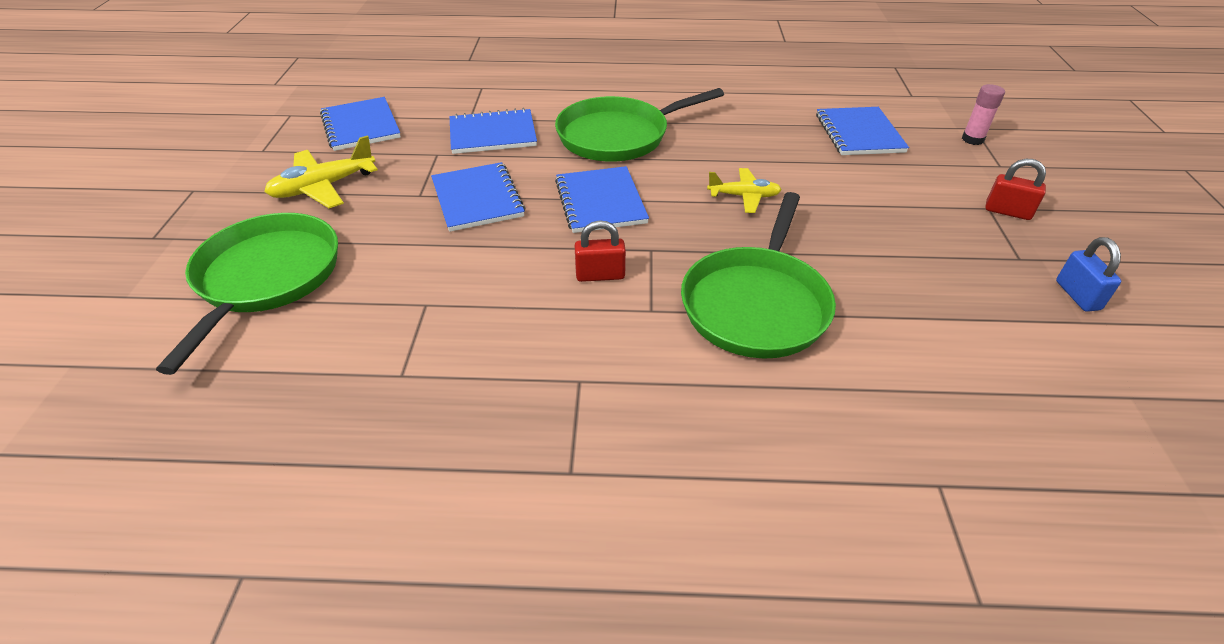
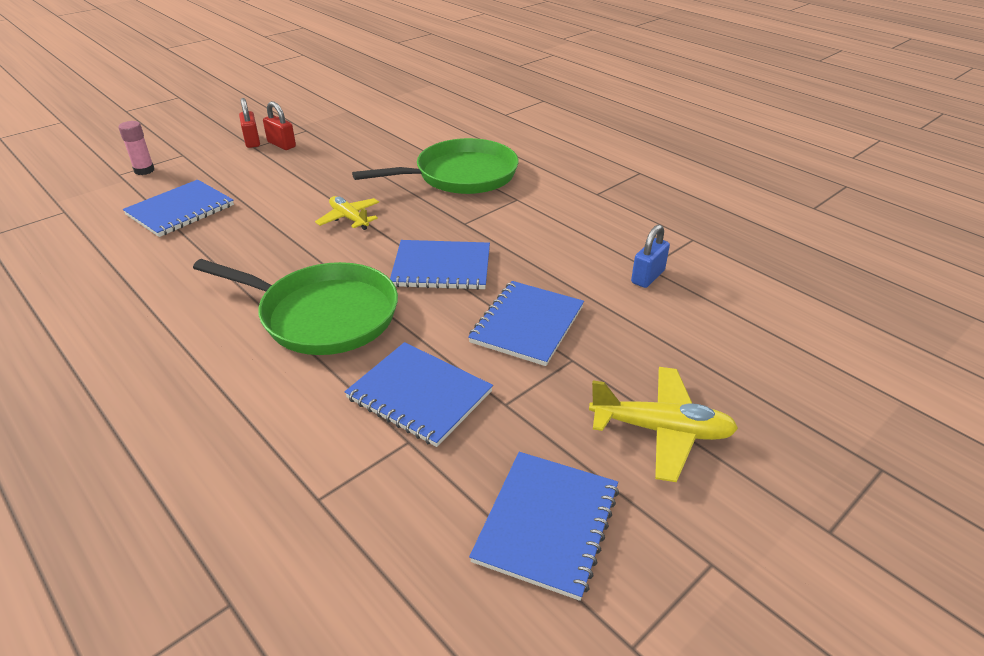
camera: 135 degrees left, 5 degrees down
(266, 278) = (762, 350): green pan -> none
(600, 202) = (441, 267): blue notebook -> blue notebook turned 60 degrees clockwise
(600, 275) = (517, 226): red padlock -> red padlock (281, 144)
(1077, 295) = (325, 114): blue padlock -> blue padlock (647, 276)

